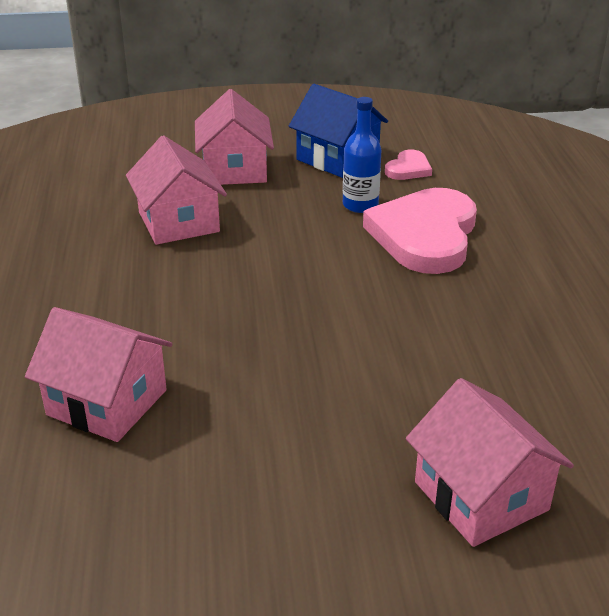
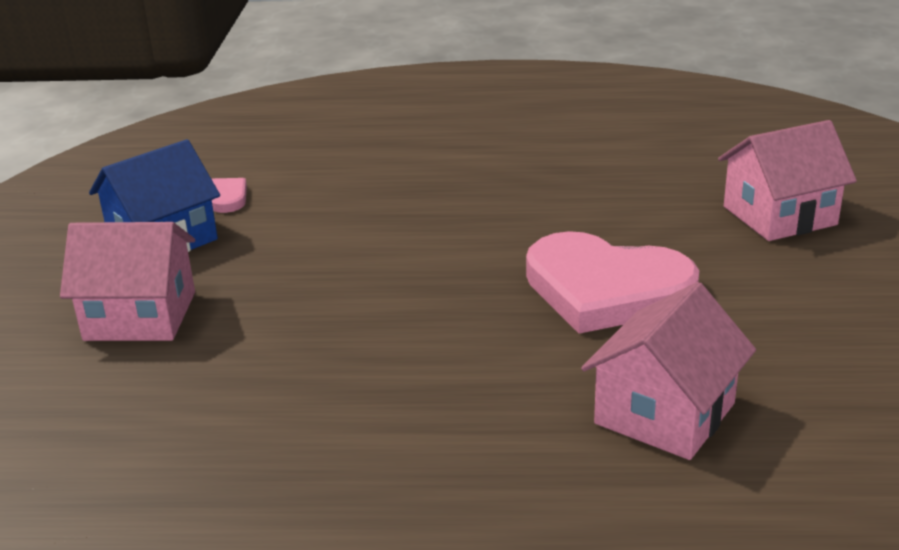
camera: 80 degrees left, 5 degrees down
(178, 222) = (267, 364): pink house -> none
(360, 205) = (291, 233): blue bottle -> none
(425, 235) = (376, 202): pink heart -> pink heart (606, 289)

